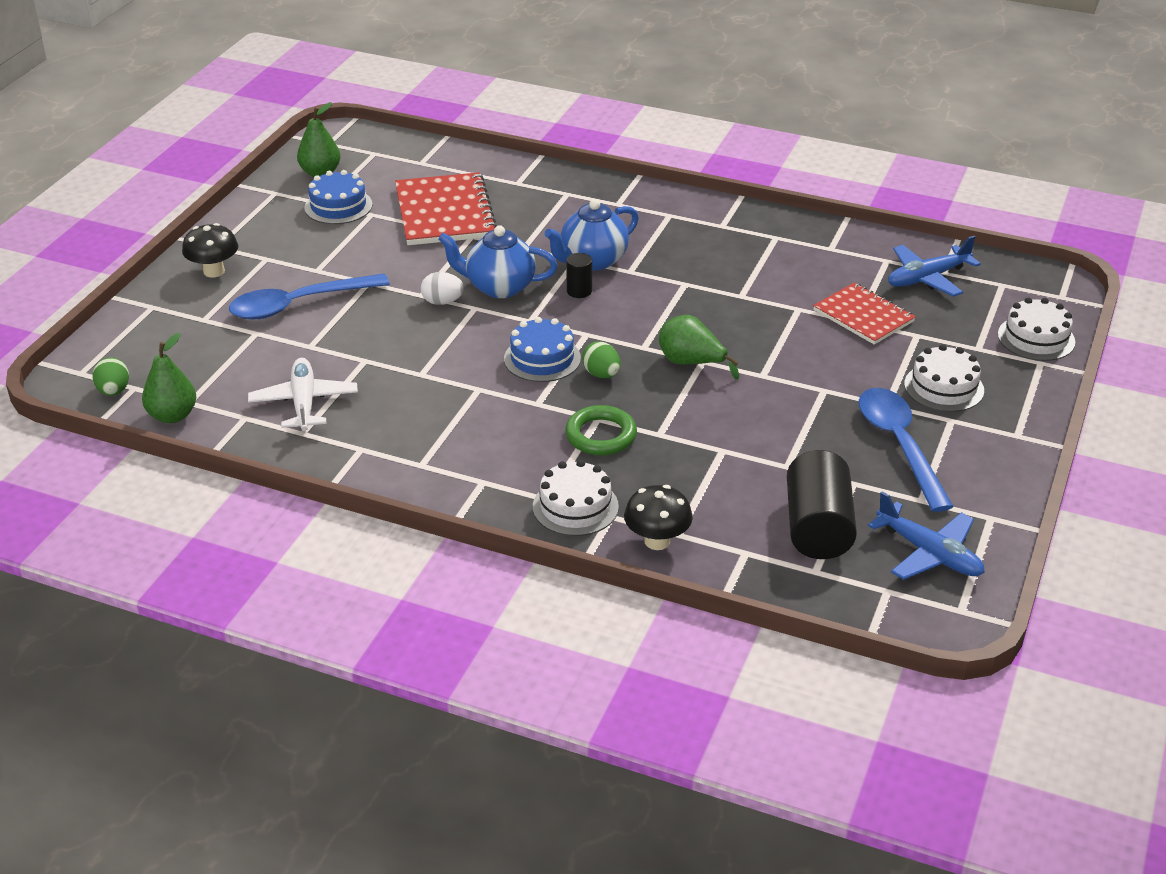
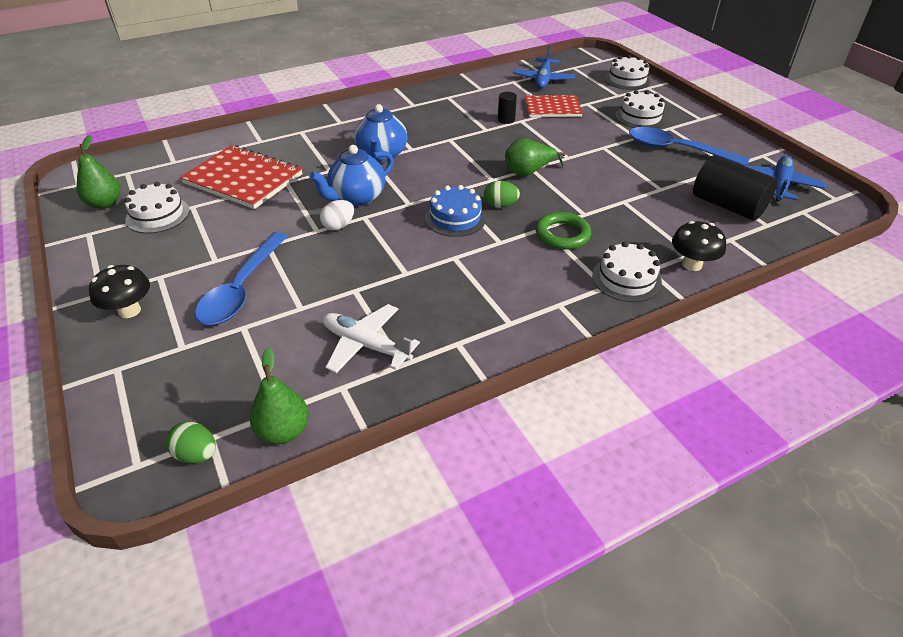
camera: 50 degrees left, 5 degrees up
(338, 206) = (158, 215): blue cake -> white cake
(579, 291) = (405, 173): black cylinder -> black cylinder (506, 120)
(929, 553) = (779, 185): blue plane -> blue plane turned 60 degrees counterclockwise

